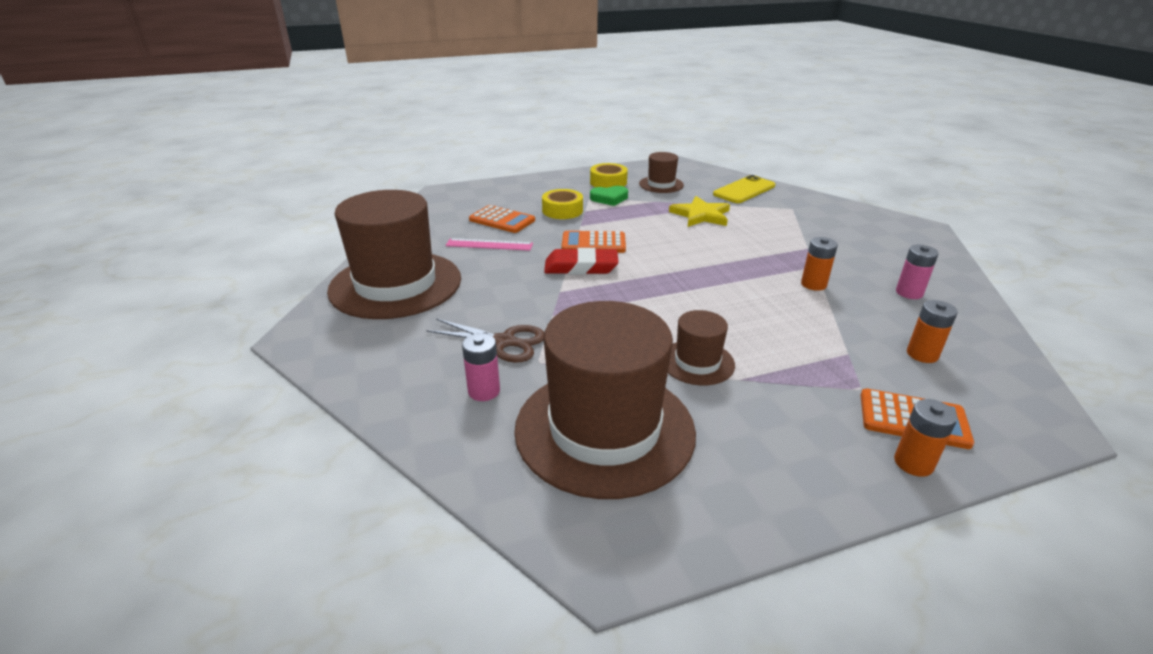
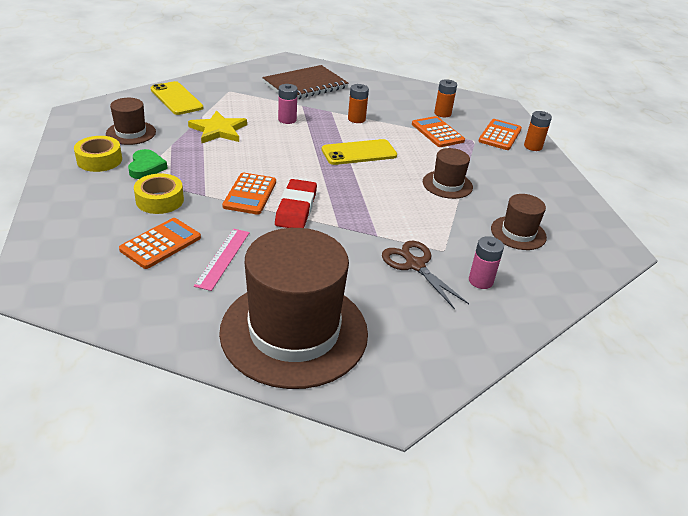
camera: 85 degrees left, 5 degrees up
(504, 342) = (415, 265): brown scissors -> brown scissors turned 60 degrees counterclockwise
(604, 429) = (518, 233): brown hat -> brown hat, size x0.47
(725, 292) = (359, 153): none -> yellow phone
(847, 351) = (437, 132): none -> orange calculator
(865, 245) = (305, 85): none -> brown notebook
(909, 293) = (375, 94): pink battery -> pink battery (287, 120)

